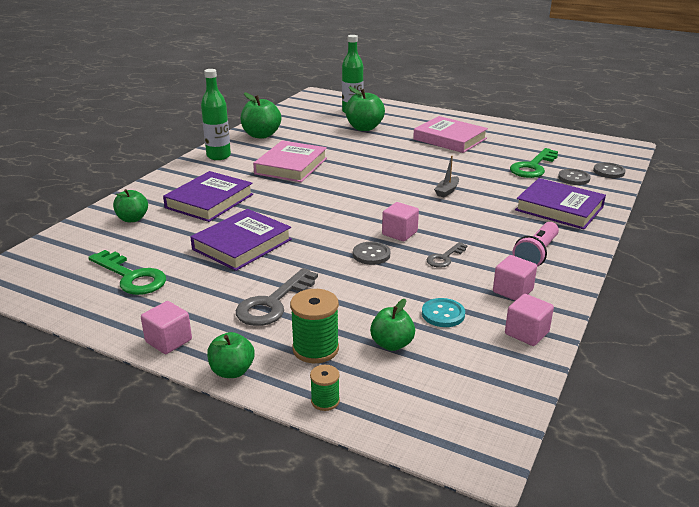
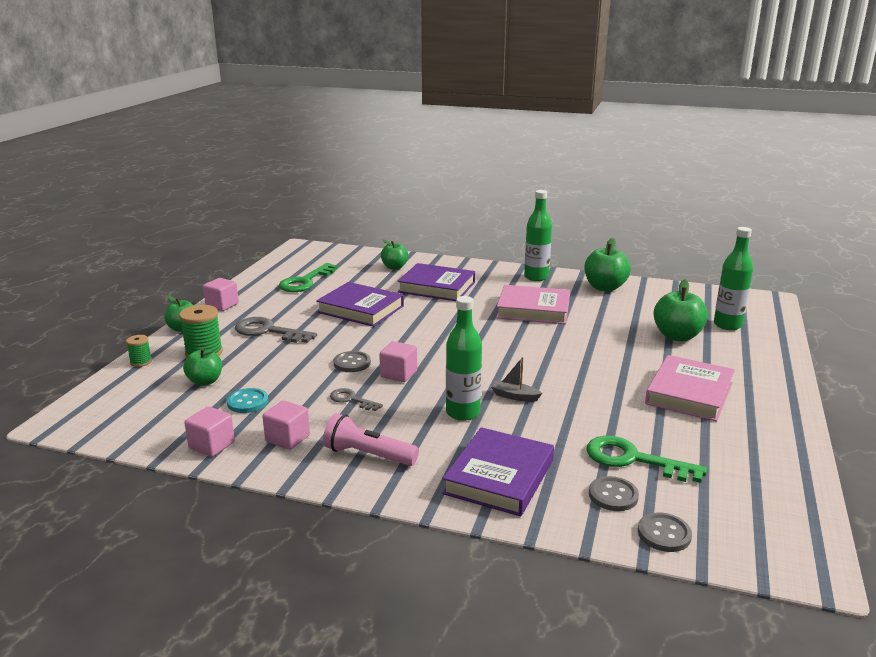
camera: 80 degrees right, 5 degrees down
(471, 212) = (463, 413): none -> green bottle

